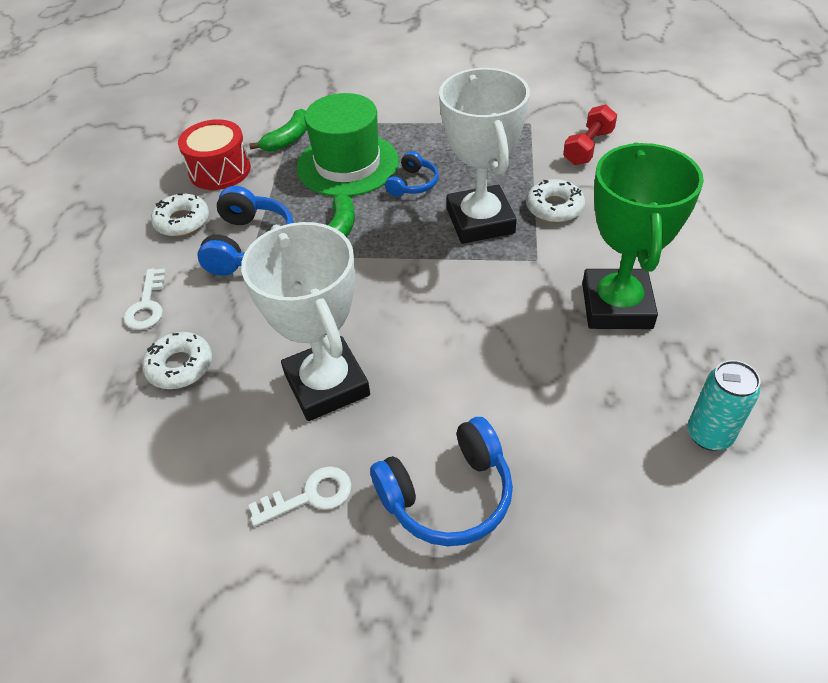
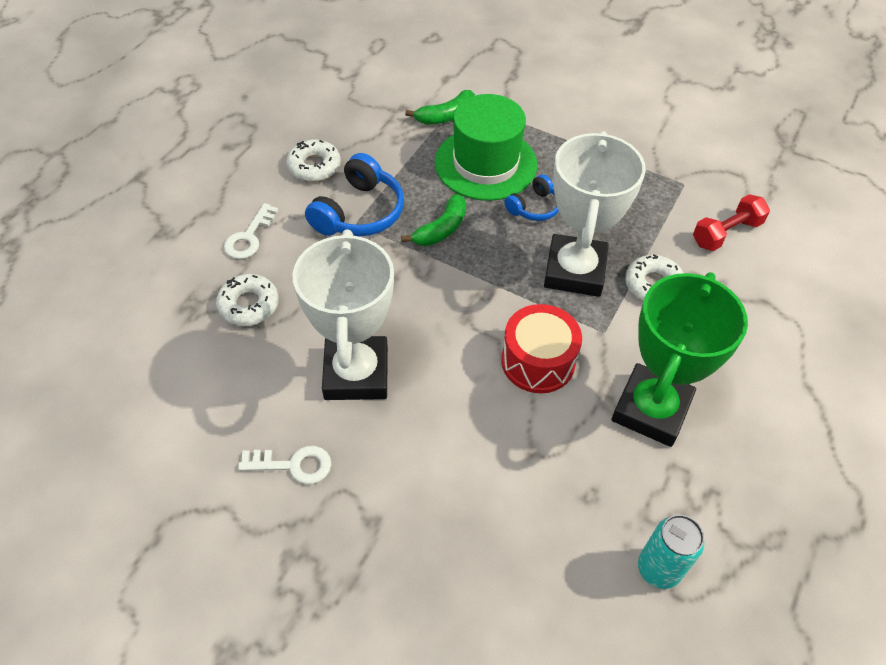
camera: 20 degrees right, 5 degrees up
(220, 170) = (370, 126): red drum -> red drum (538, 361)
(447, 494) = (402, 515): blue headphones -> none

